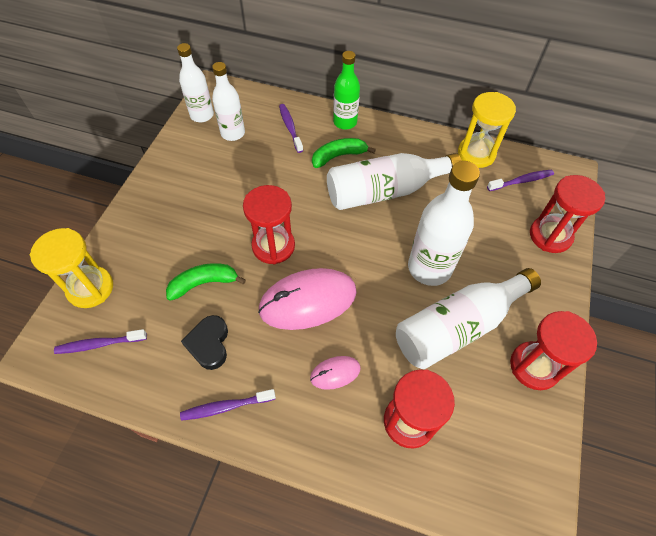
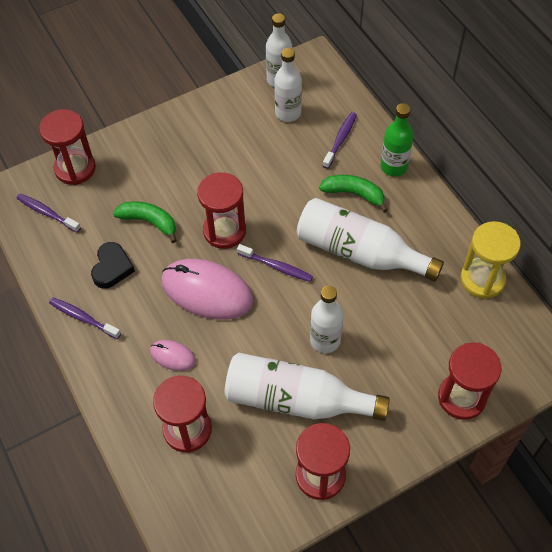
camera: 45 degrees right, 0 degrees up
(90, 288) = (75, 168): yellow hourglass -> red hourglass
(209, 344) = (112, 268): black heart -> black heart turned 150 degrees clockwise
(429, 268) = (325, 340): white bottle -> white bottle, size x0.65
(521, 181) = (495, 334): purple toothbrush -> purple toothbrush (276, 266)

